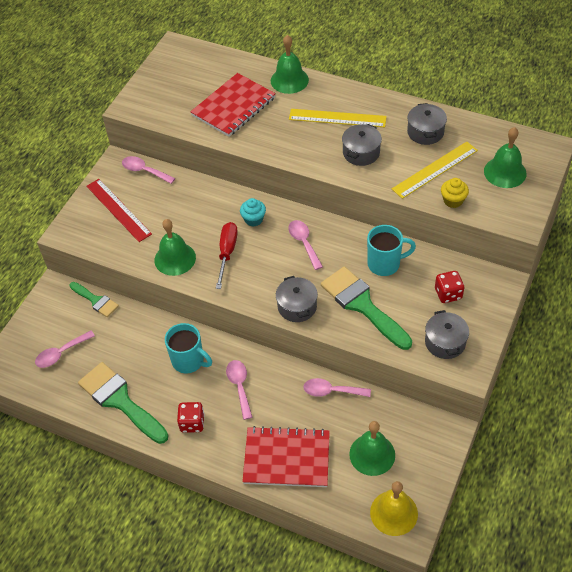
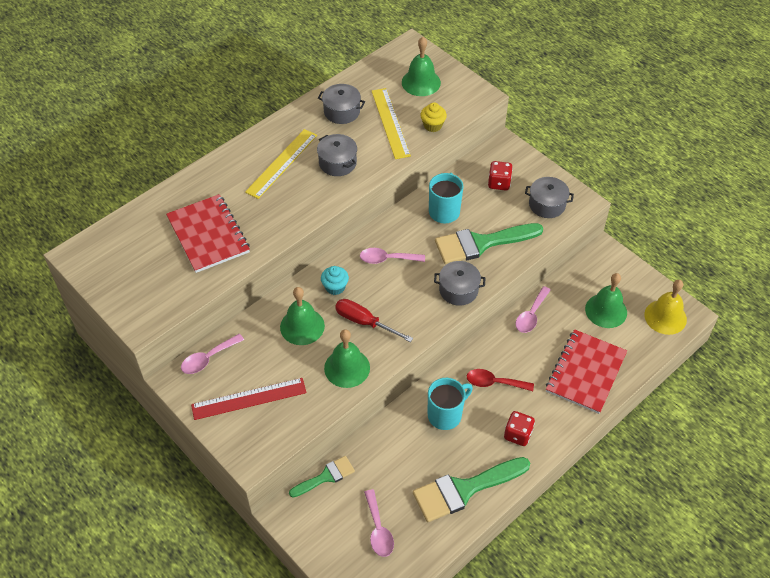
camera: 70 degrees left, 0 degrees up
(239, 386) = (494, 383): pink spoon -> red spoon
(289, 80) = (203, 179): green bell -> green bell (302, 326)

